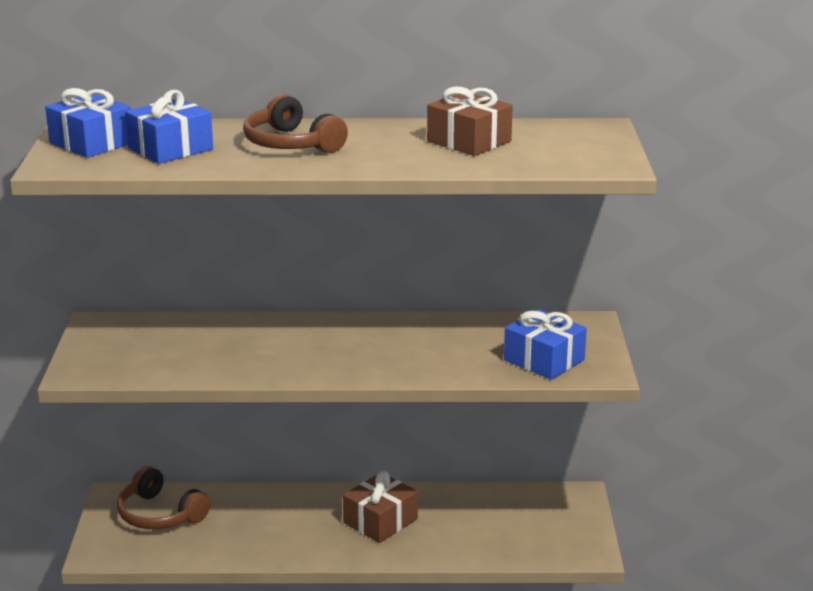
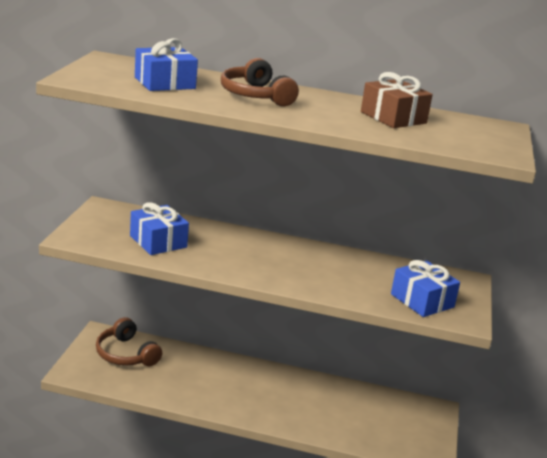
camera: 10 degrees right, 0 degrees up
(91, 143) = (110, 69): blue gift -> blue gift (158, 241)
(380, 521) = (281, 395): brown gift -> none

